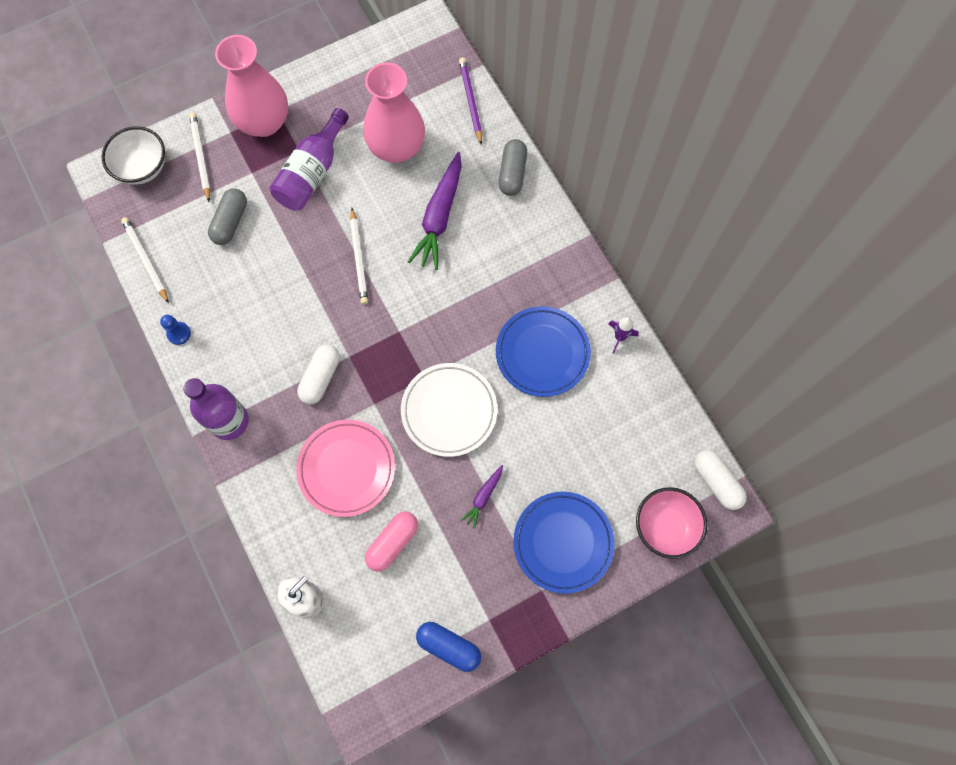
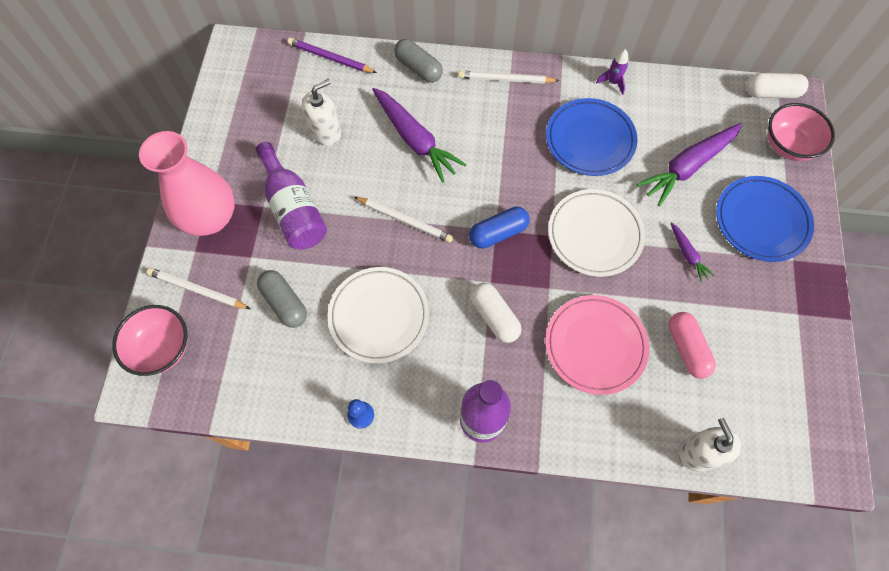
camera: 55 degrees left, 5 degrees down
(142, 167) = (162, 348): white bowl -> pink bowl
(146, 260) = (261, 401): white pencil -> white pencil (506, 79)
(264, 294) = (379, 316): none -> white plate
(396, 148) = (326, 133): pink vase -> white soap dispenser
(449, 646) = (805, 359): blue capsule -> blue capsule (498, 233)
(574, 450) = (687, 167): none -> purple carrot

